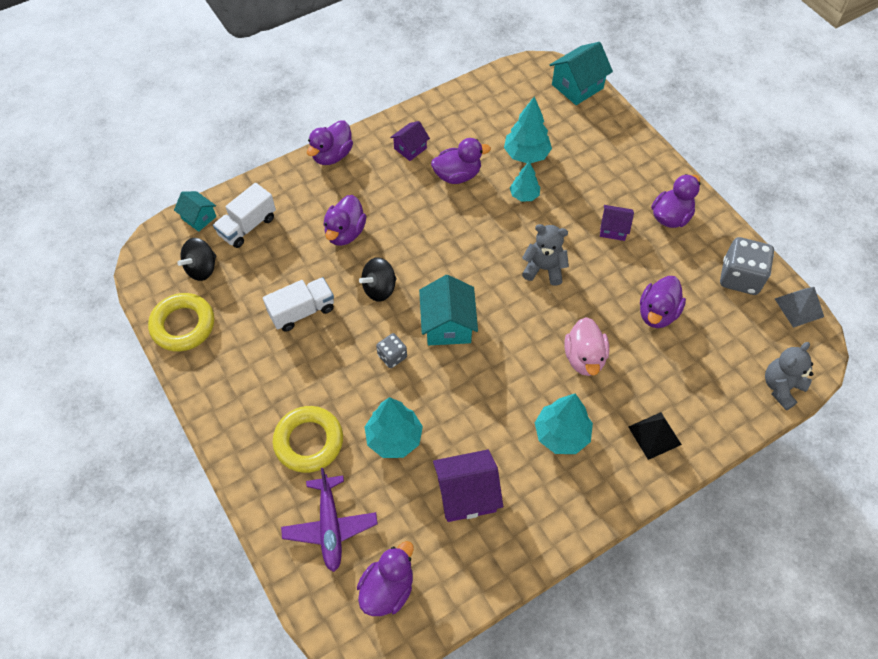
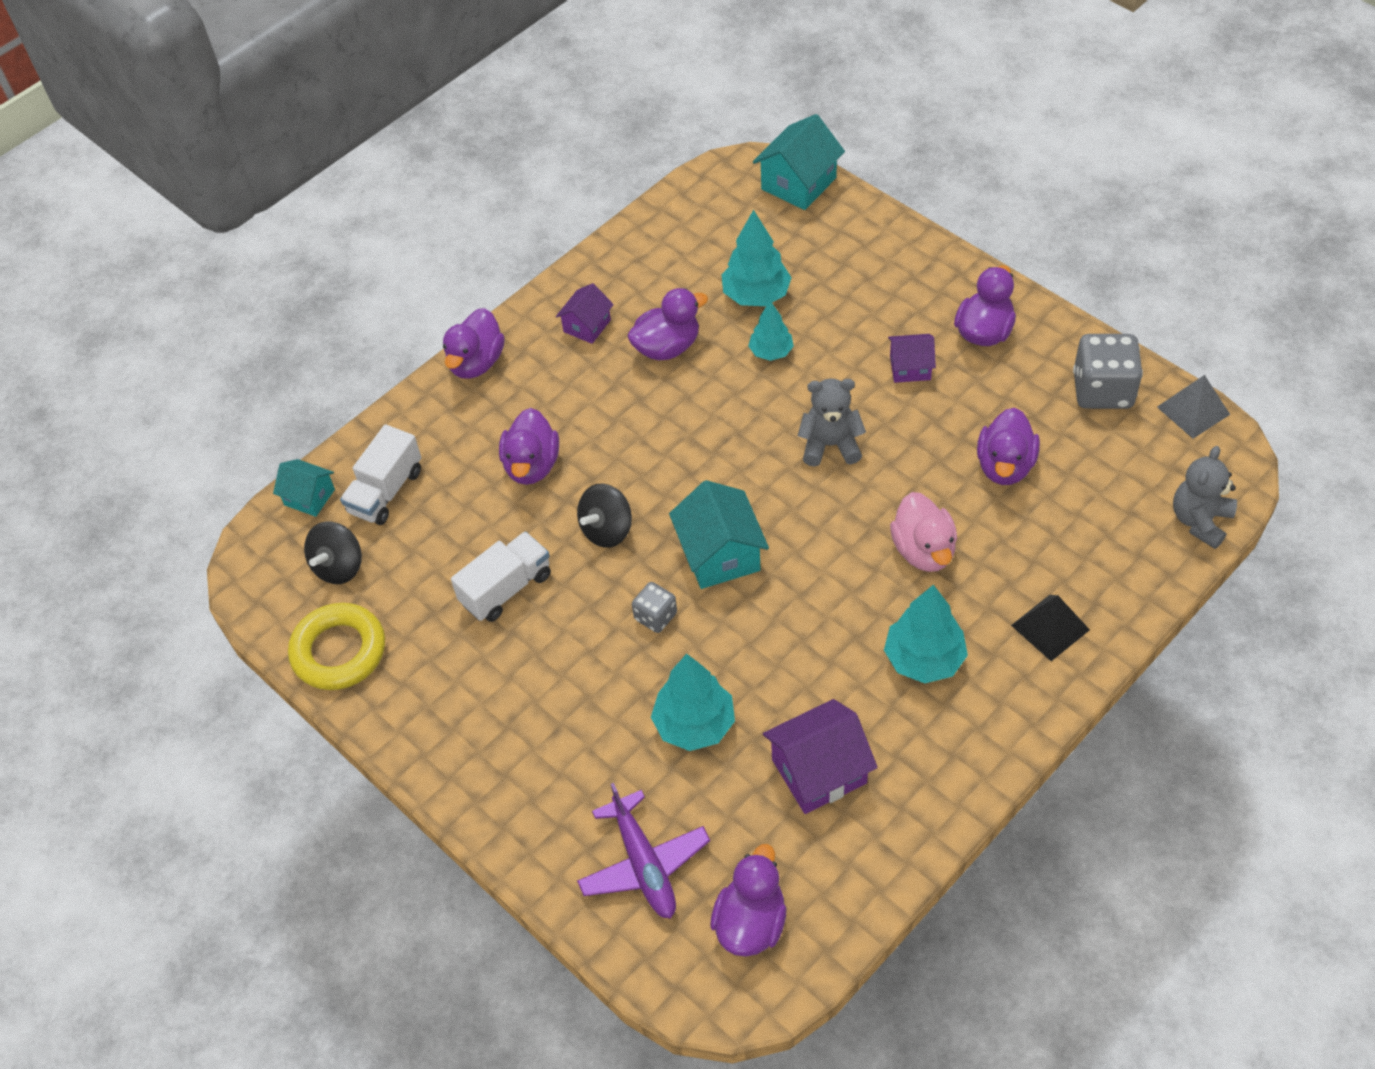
camera: 10 degrees left, 5 degrees down
(309, 441) = (576, 761): yellow ring -> none

